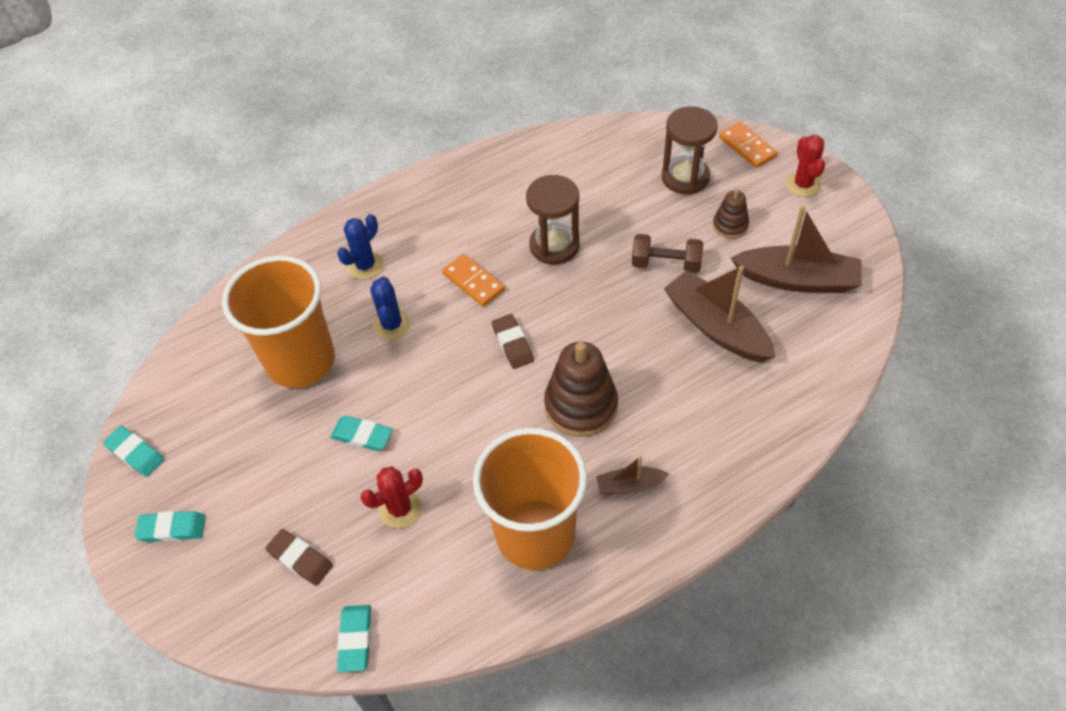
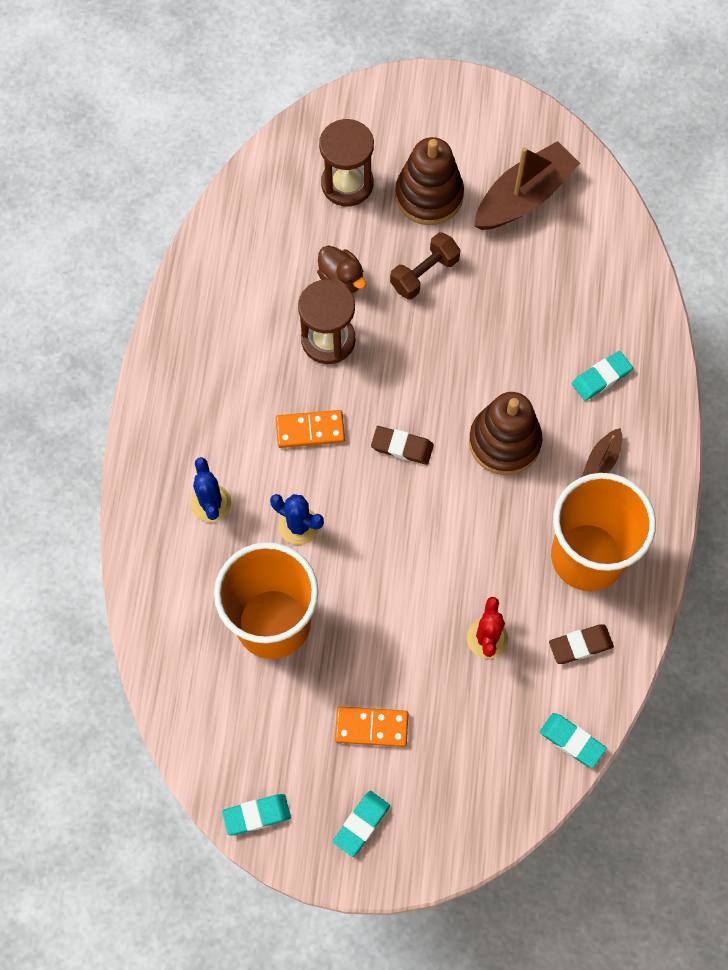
camera: 55 degrees left, 15 degrees up
(300, 559) = (471, 740): brown eraser -> brown eraser (580, 645)
(362, 436) = (394, 622): turquoise eraser -> turquoise eraser (601, 377)
(609, 222) = (341, 279): none -> brown duck
(716, 327) = (516, 290): brown boat -> none
(730, 225) = (429, 195): brown stacking toy -> brown stacking toy, size x1.84
(747, 147) = (358, 111): orange domino -> orange domino (371, 727)
(803, 184) = (436, 108): red cactus -> none

